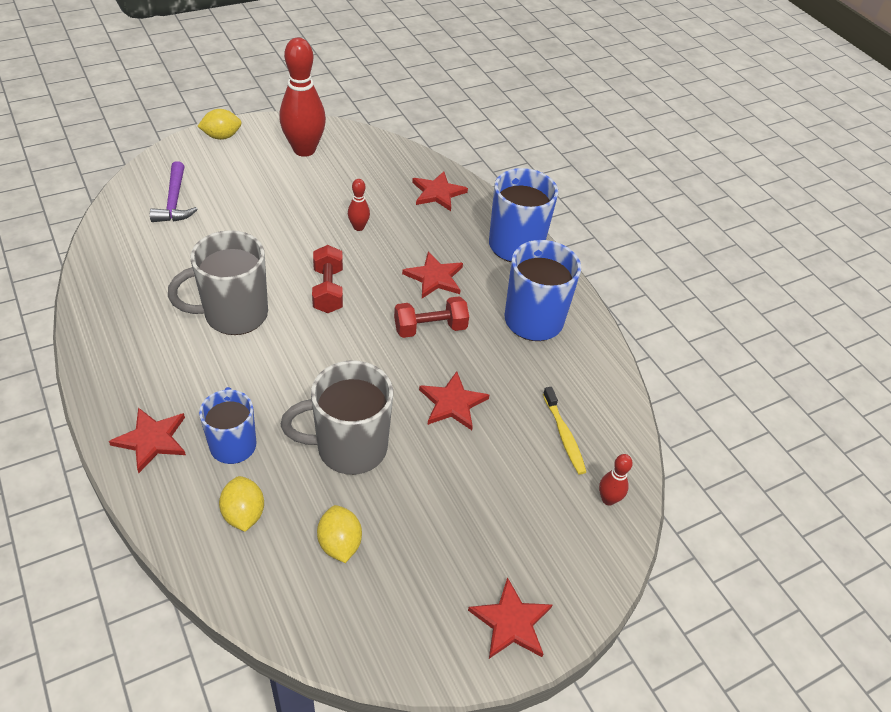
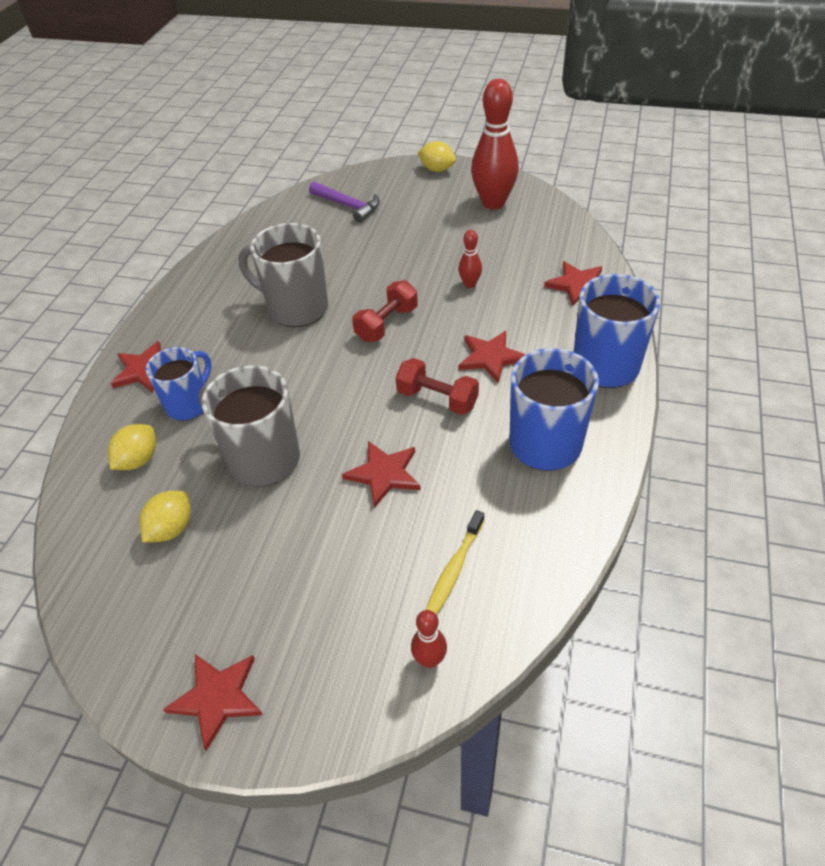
camera: 50 degrees right, 0 degrees up
(174, 201) = (348, 206): purple hammer -> purple hammer turned 90 degrees counterclockwise

